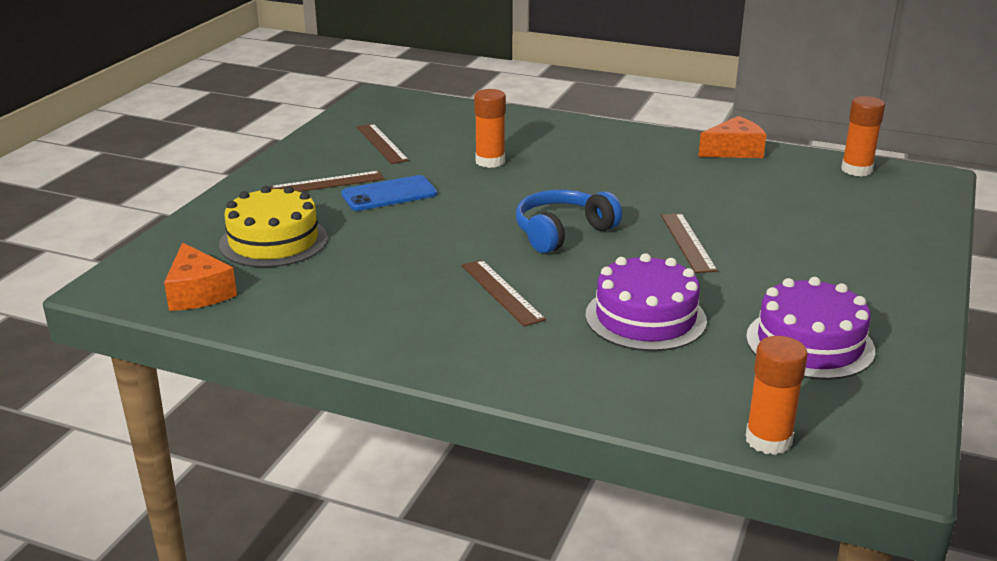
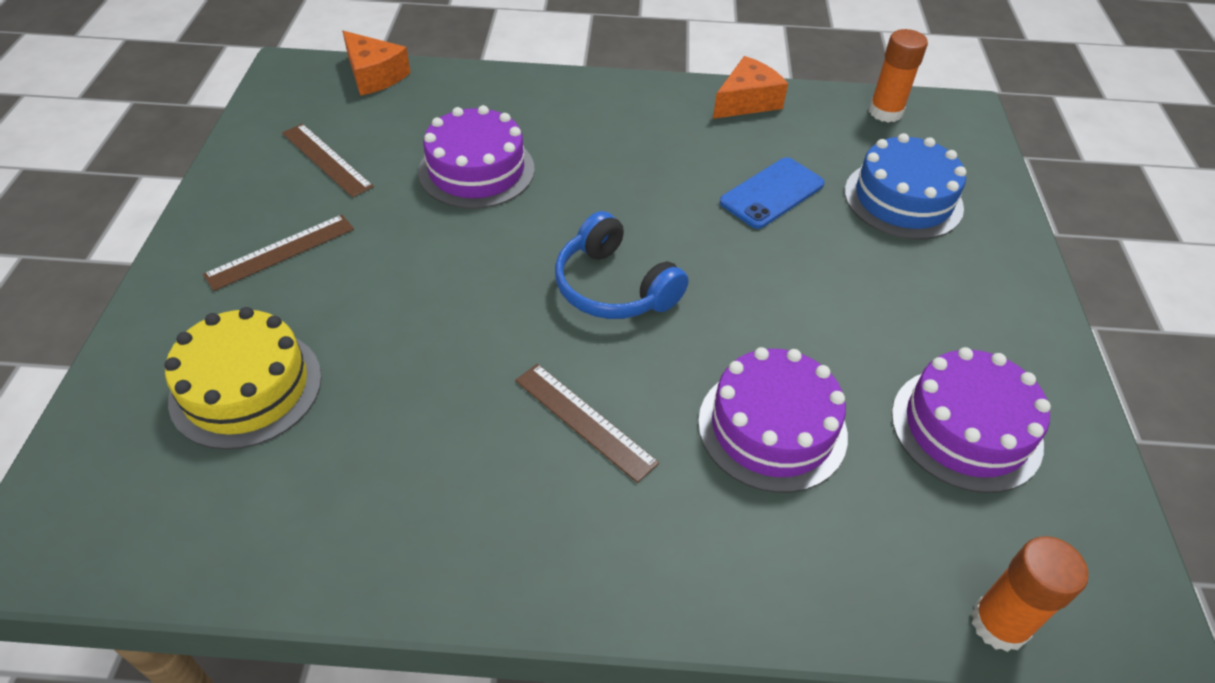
camera: 20 degrees left, 20 degrees up
(198, 292) = (171, 526): orange cheese -> orange cheese (374, 75)
(389, 194) = (371, 258): blue phone -> blue phone (772, 193)
(490, 161) = (476, 170): orange glue stick -> purple cake
(562, 232) = (613, 287): blue headphones -> blue headphones turned 75 degrees counterclockwise
(687, 242) = (762, 275): brown ruler -> none
(839, 219) = (903, 199): none -> blue cake

